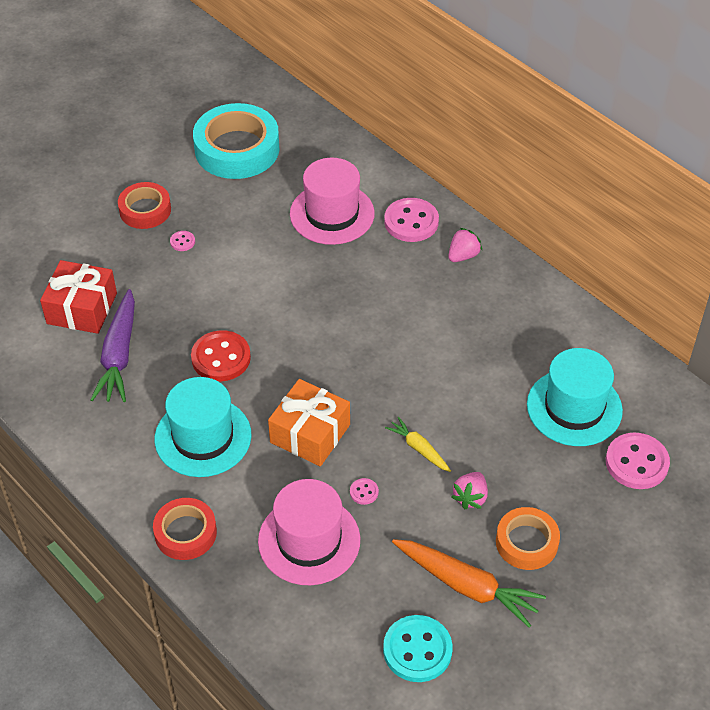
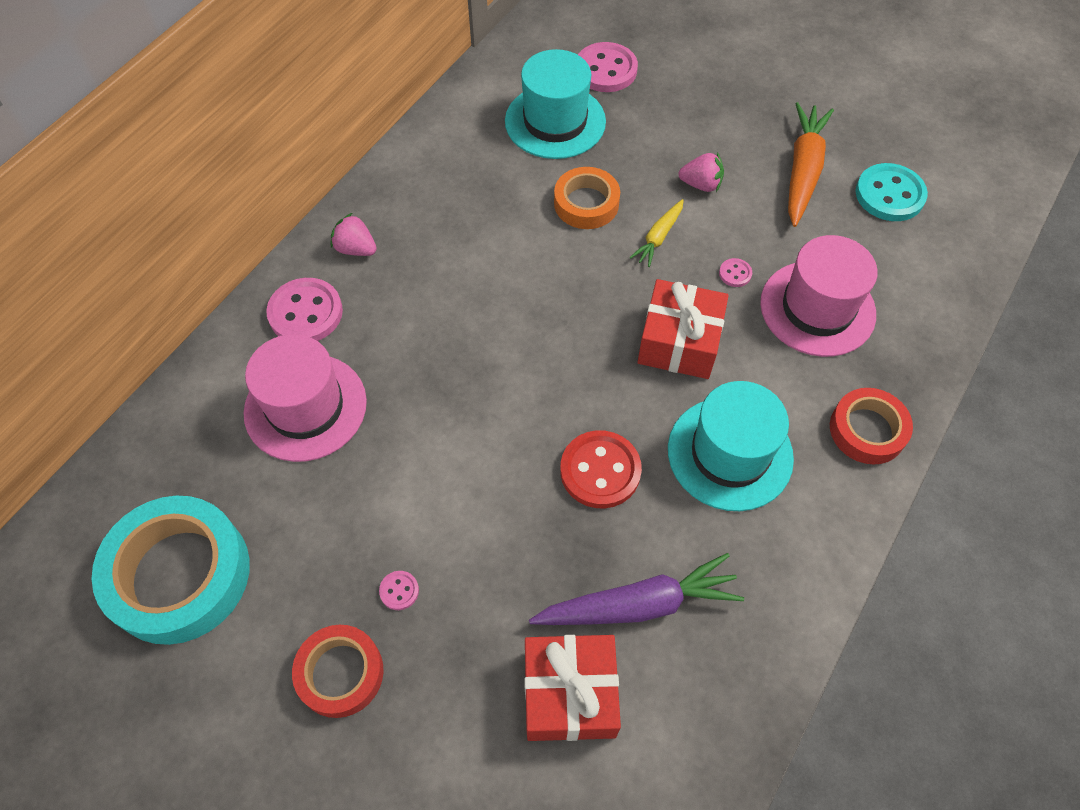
camera: 105 degrees left, 10 degrees up
(310, 433) = (679, 342): orange gift -> red gift
(526, 542) = (733, 135): orange tape -> orange tape (586, 203)

